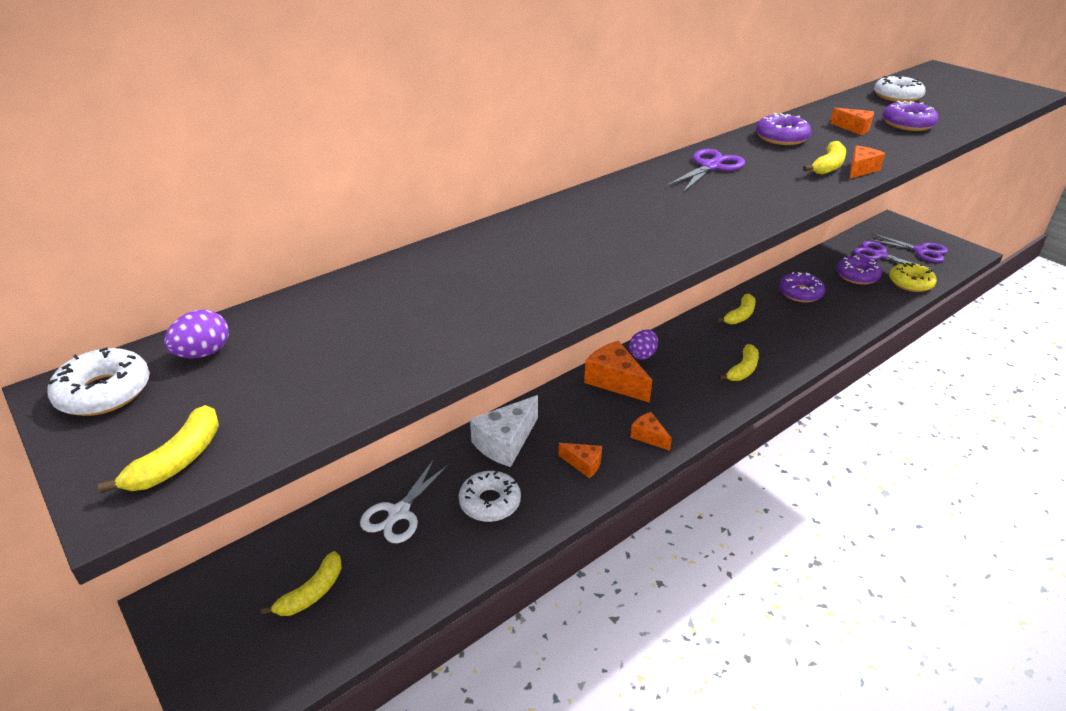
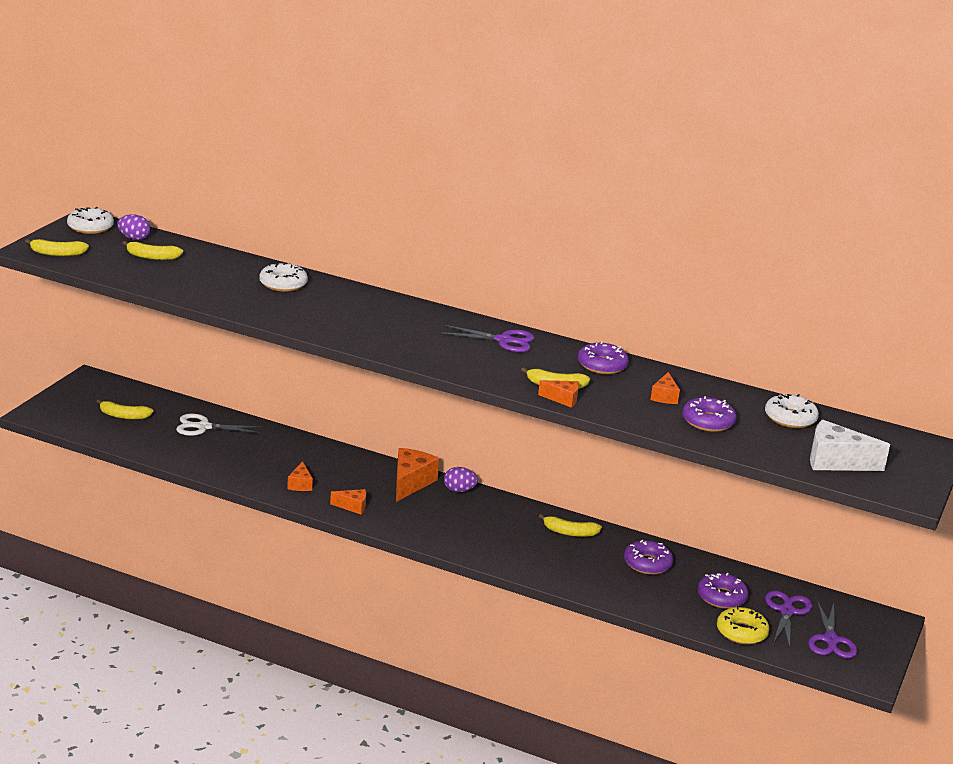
camera: 60 degrees right, 10 degrees down
(490, 502) = (235, 456): white donut -> white donut (283, 284)
(505, 442) = (299, 450): white cheese -> white cheese (835, 461)
(649, 436) = (352, 506): orange cheese -> orange cheese turned 75 degrees clockwise
(743, 370) = (480, 541): yellow banana -> yellow banana (152, 257)

